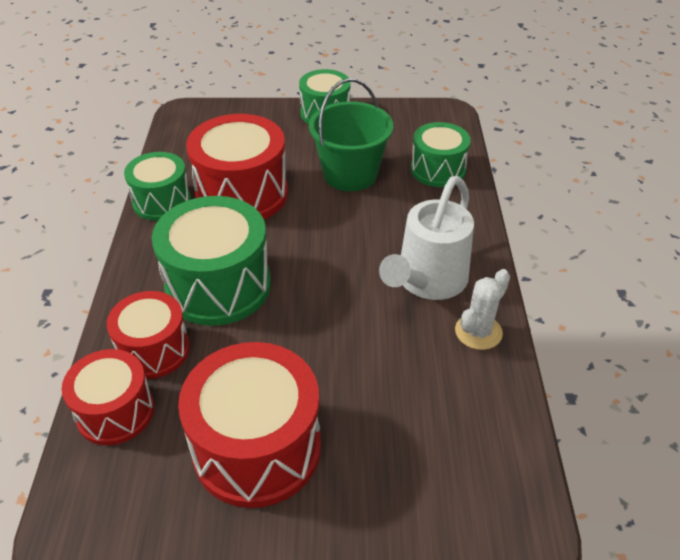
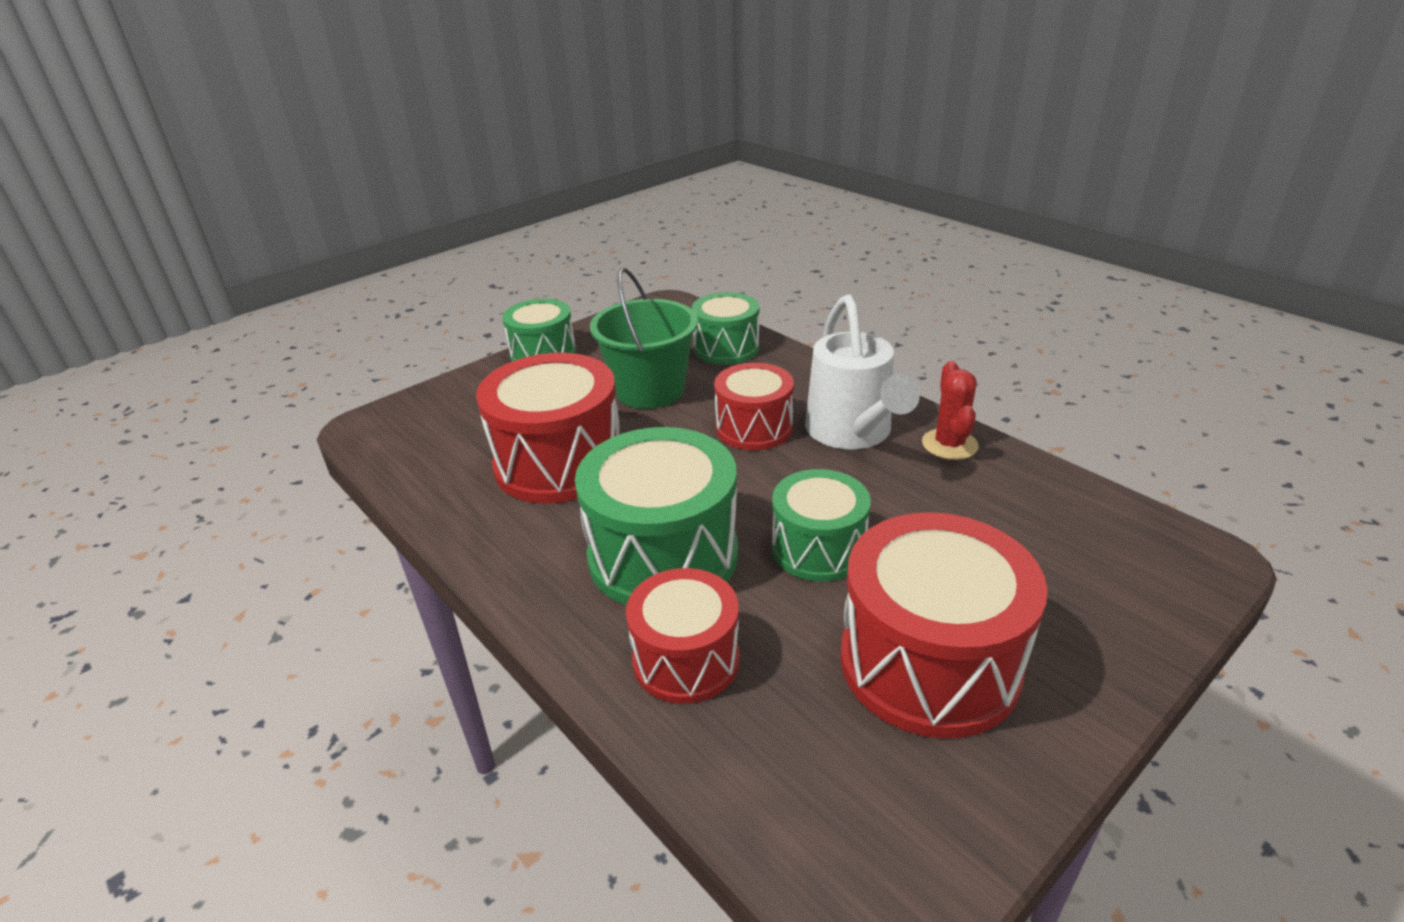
camera: 40 degrees left, 10 degrees down
(115, 412) = (738, 750): red drum -> red drum (754, 428)
(162, 201) = (469, 520): green drum -> green drum (818, 548)
(478, 332) = (949, 444): white cactus -> red cactus

